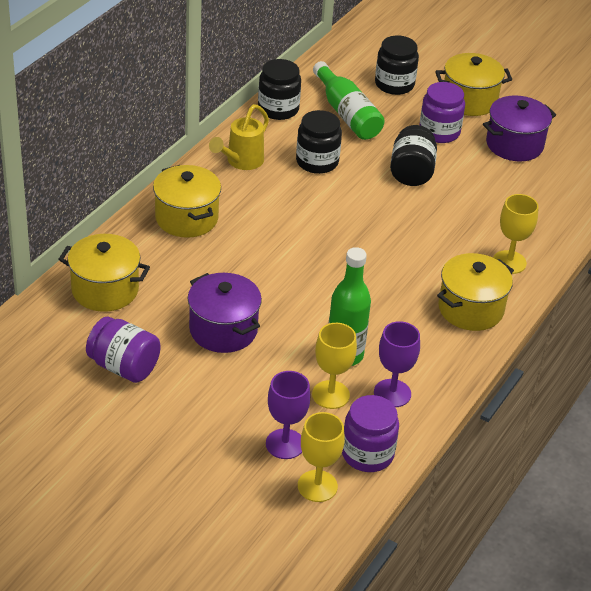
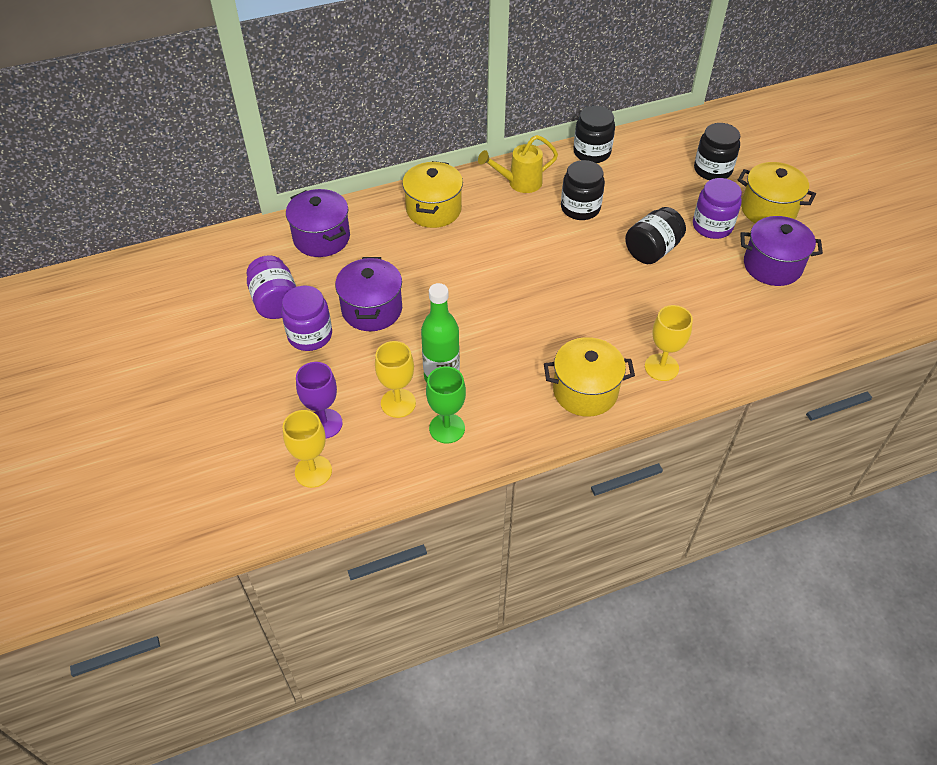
camera: 40 degrees right, 10 degrees up
(105, 290) = (321, 238): yellow pot -> purple pot
(347, 114) = (645, 178): green bottle -> none
(367, 454) = (377, 467): purple jar -> purple jar (310, 335)
(392, 393) = (447, 428): purple goblet -> green goblet

